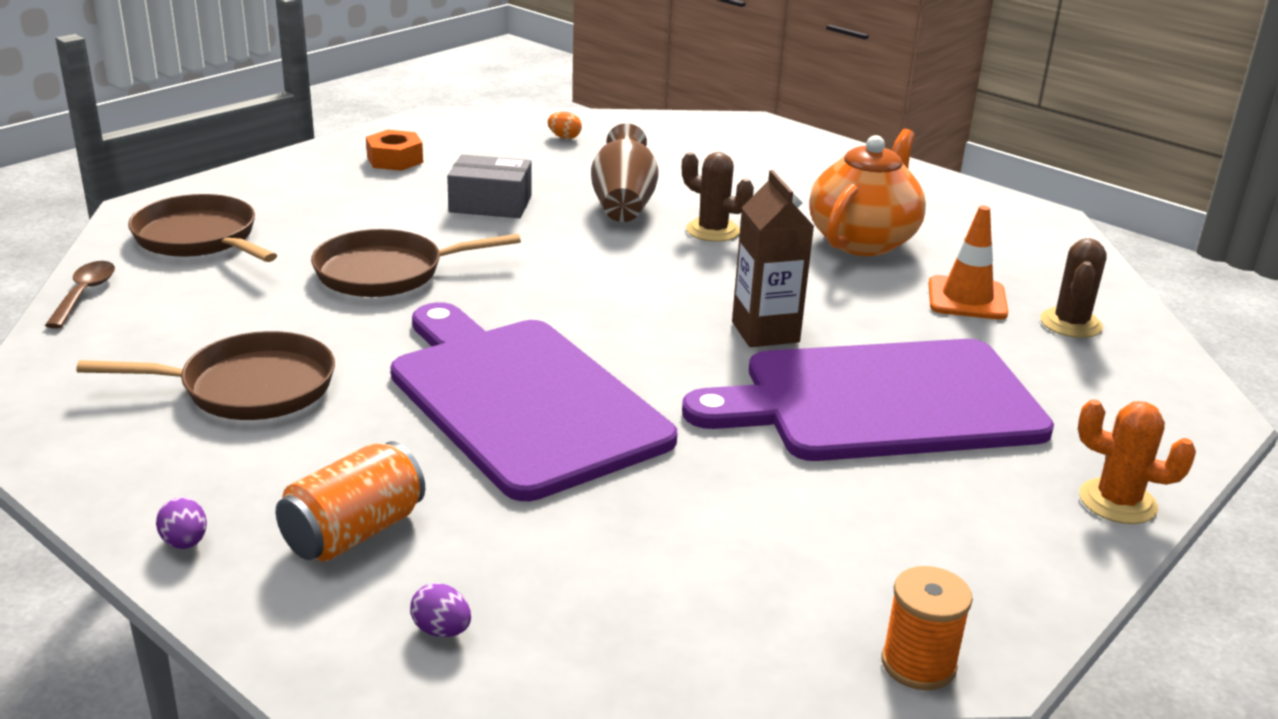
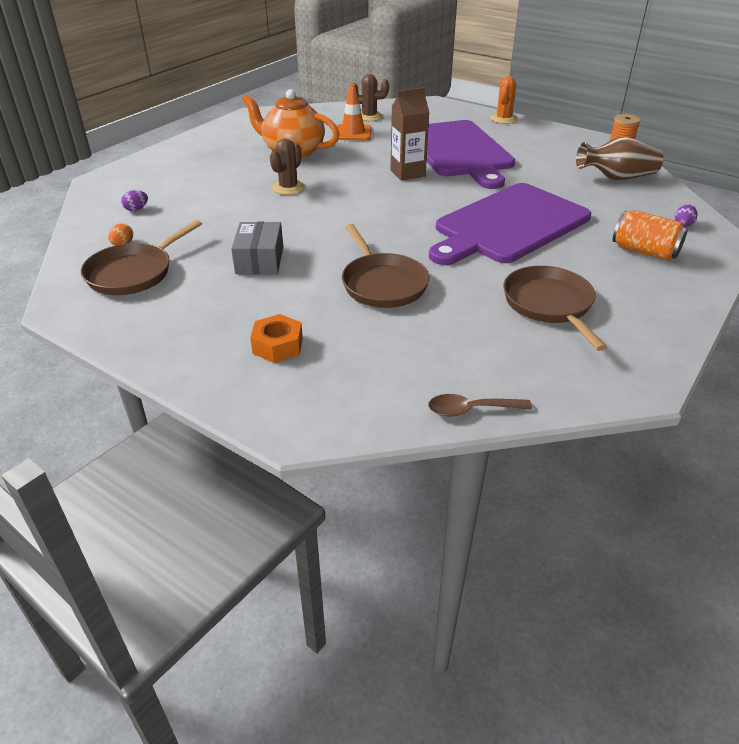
camera: 95 degrees left, 10 degrees up
(185, 543) = (690, 292): purple egg -> purple egg (136, 209)
(199, 238) = (352, 378): brown pan -> brown pan (134, 273)
(395, 160) = (170, 313): orange nut -> orange nut (278, 345)
(623, 204) = (253, 215): brown vase -> brown vase (616, 178)

